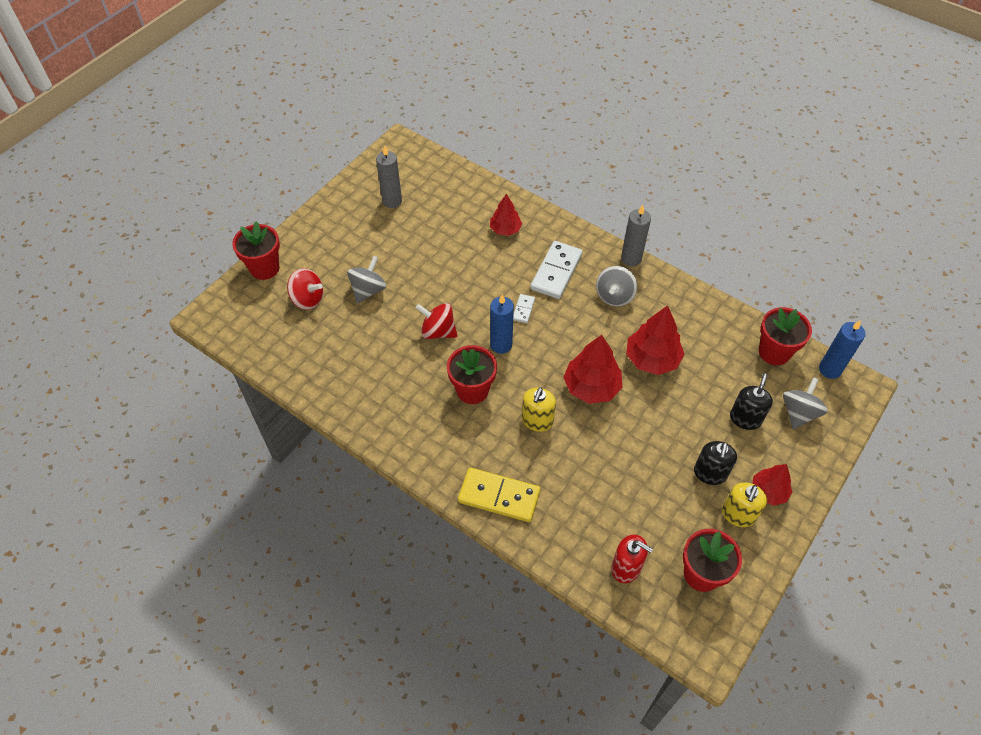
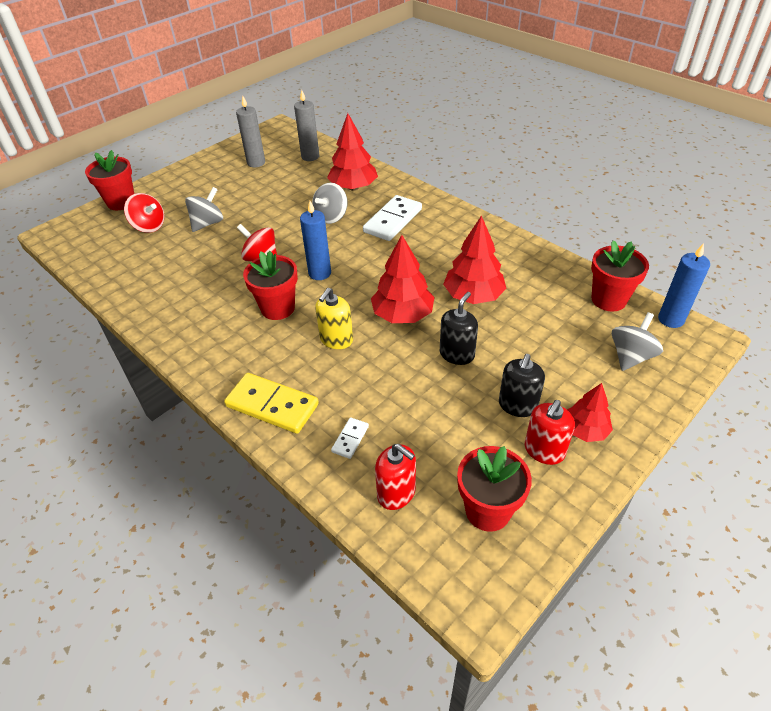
camera: 10 degrees right, 10 degrees down
(505, 229) = (353, 187): red tree -> red tree, size x1.59
(523, 309) = (351, 247): white domino -> white domino (350, 439)
(614, 296) = (446, 242): grey spinning top -> grey spinning top (331, 217)
(631, 258) = (470, 215): grey candle -> grey candle (310, 157)
(738, 514) = (544, 450): yellow soap dispenser -> red soap dispenser
(745, 418) = (567, 356): black soap dispenser -> black soap dispenser (457, 354)

